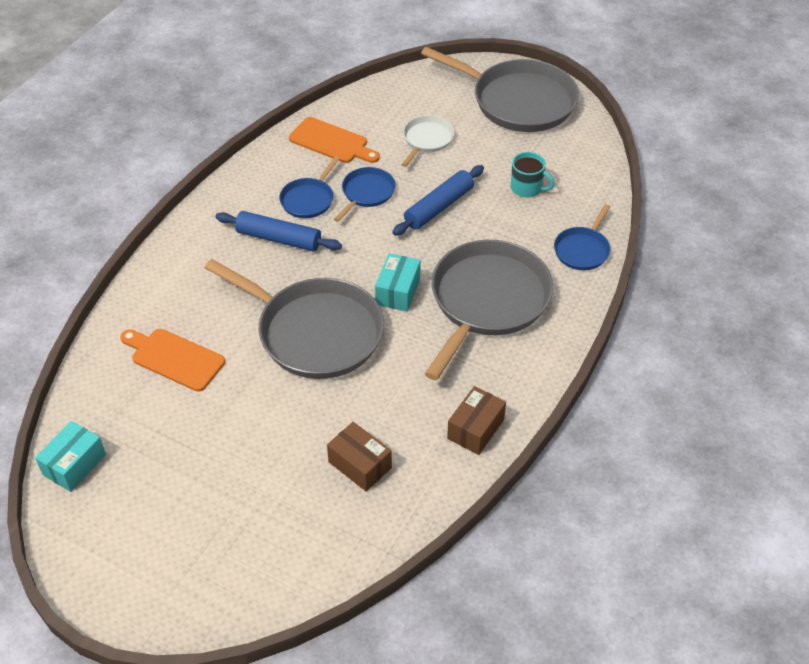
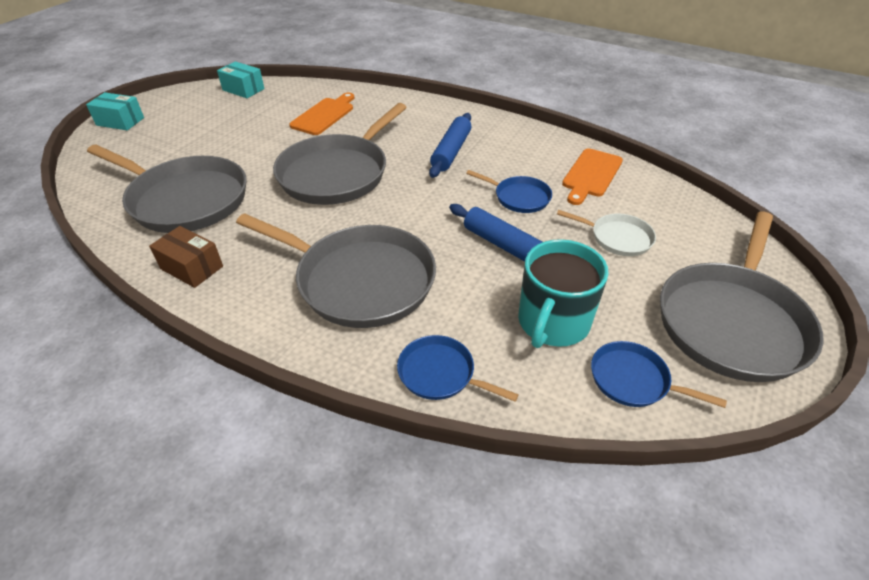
camera: 90 degrees right, 5 degrees down
(308, 200) = (504, 165): blue pan -> blue pan (633, 380)
(360, 465) = (185, 200): brown box -> grey pan
(398, 291) = (380, 218): turquoise box -> turquoise box (120, 121)
(527, 188) = (552, 323): turquoise mug -> turquoise mug, size x1.73

